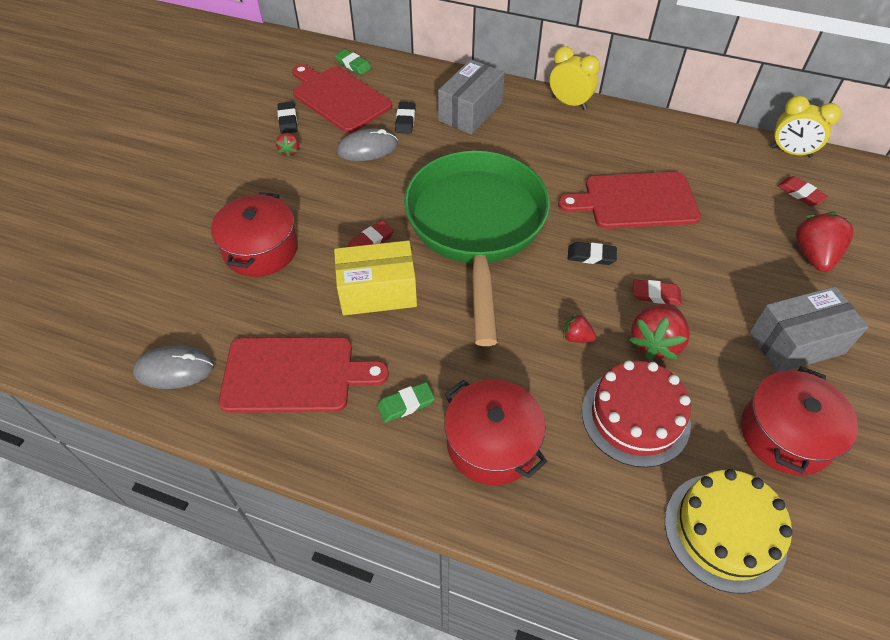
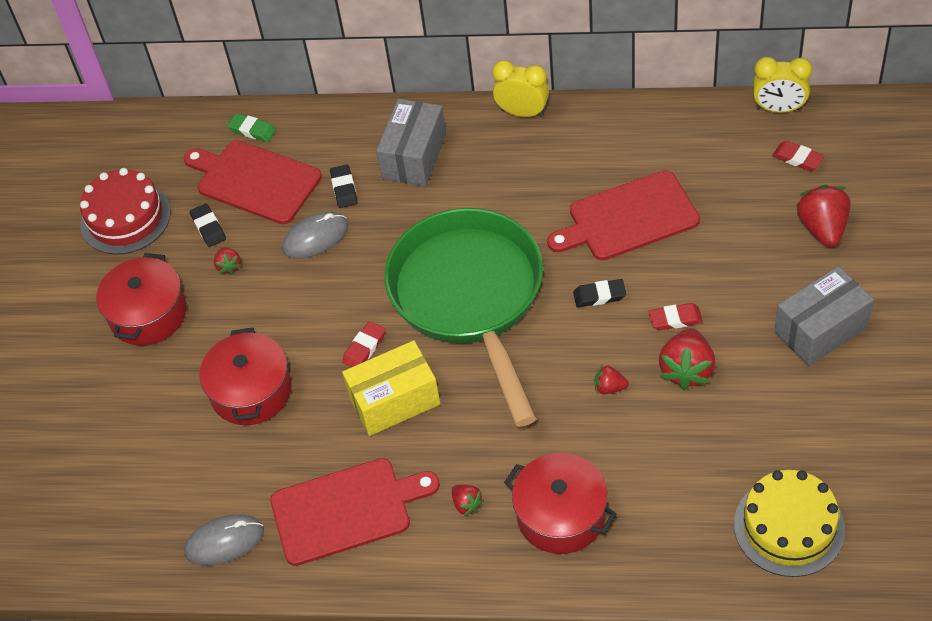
camera: 10 degrees left, 0 degrees up
(406, 404) = (467, 504): green eraser -> red strawberry
(635, 417) = (686, 449): red cake -> red cake (125, 218)
(786, 434) = (826, 423): red pot -> red pot (148, 314)

